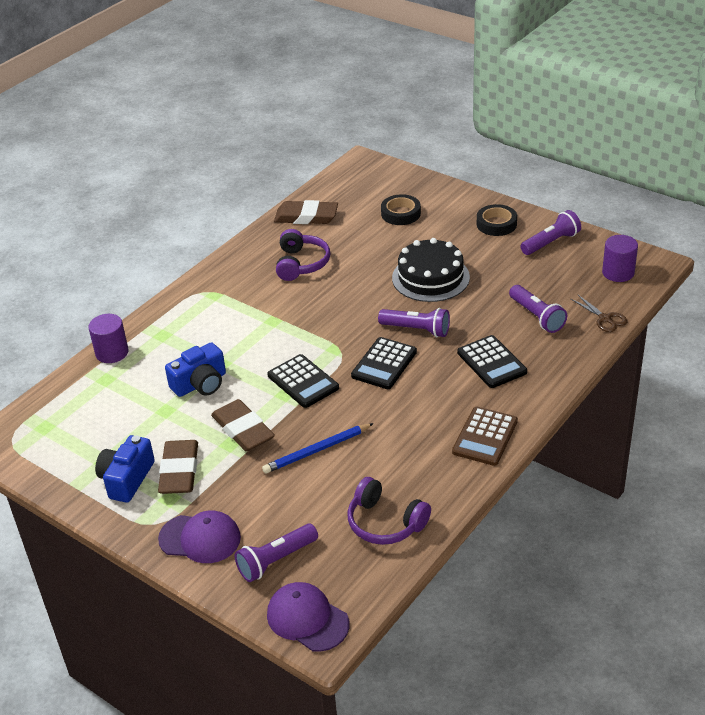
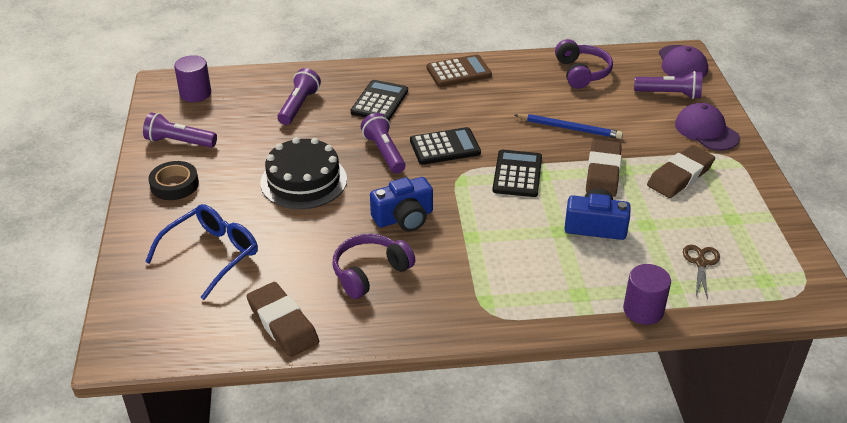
camera: 135 degrees left, 0 degrees up
(127, 479) = (725, 195): blue camera -> blue camera (404, 218)
(400, 214) = (211, 255): black tape -> blue glasses
(605, 318) = (267, 77): brown scissors -> brown scissors (701, 263)

